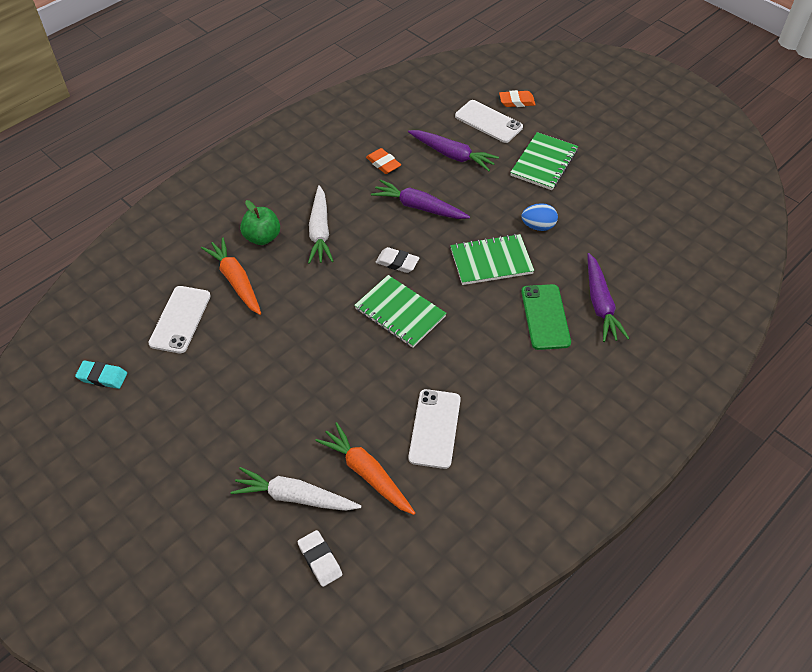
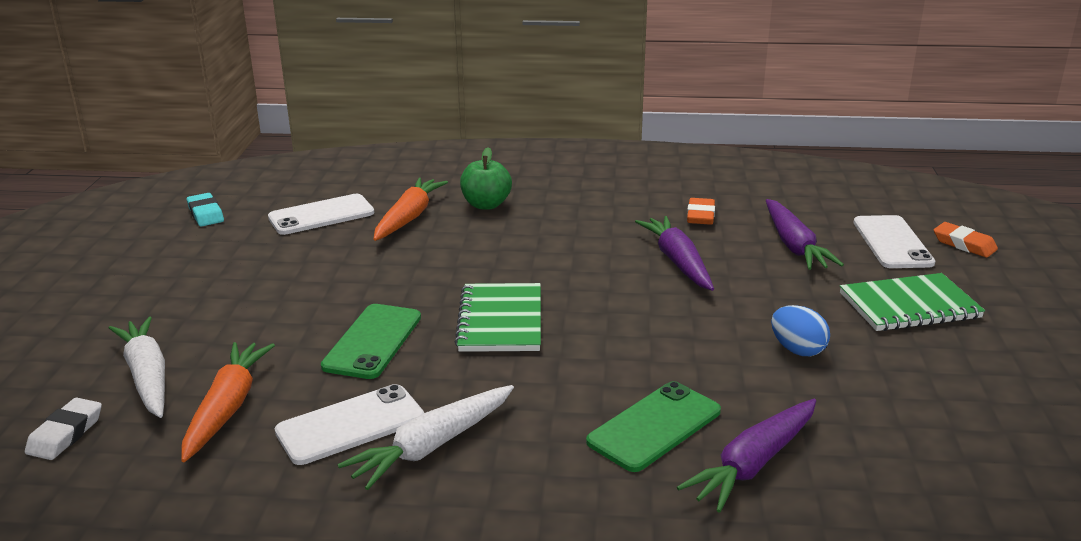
camera: 50 degrees right, 25 degrees down
(320, 231) = (543, 227): white carrot -> white carrot (432, 446)
(364, 377) = (372, 341): none -> green phone
(397, 262) = (573, 286): white eraser -> none
(491, 261) = (679, 343): green notebook -> none

